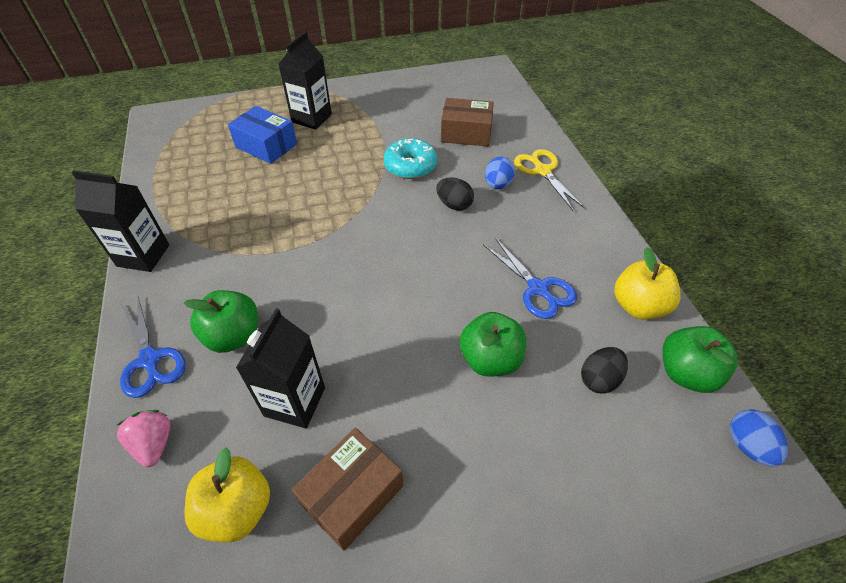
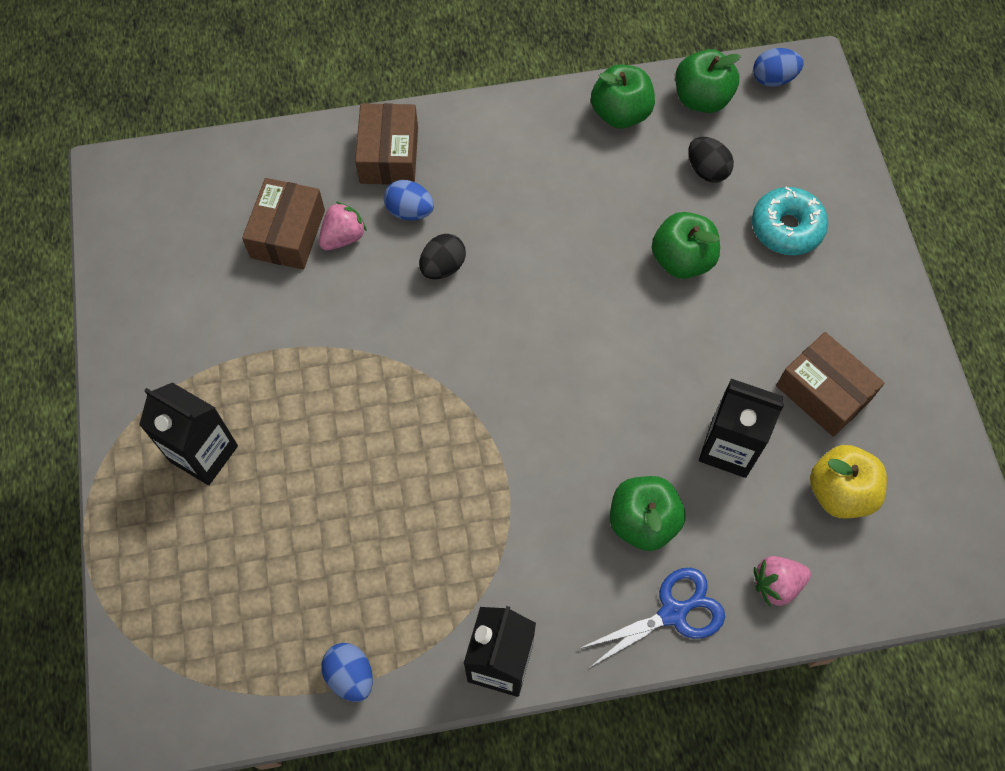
camera: 85 degrees left, 15 degrees up
(158, 187) = (350, 676): none -> blue egg
(266, 146) = (268, 520): blue box -> none
(410, 166) = (353, 313): turquoise donut -> turquoise donut (786, 228)
(469, 156) = (343, 237): none -> pink strawberry
(538, 288) = (591, 199): blue scissors -> none
(542, 171) = (389, 155): yellow scissors -> brown box
(638, 306) = (620, 113): yellow apple -> green apple

